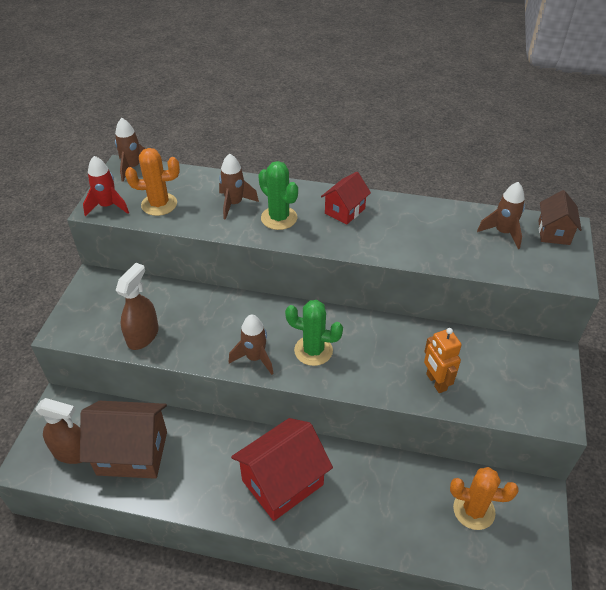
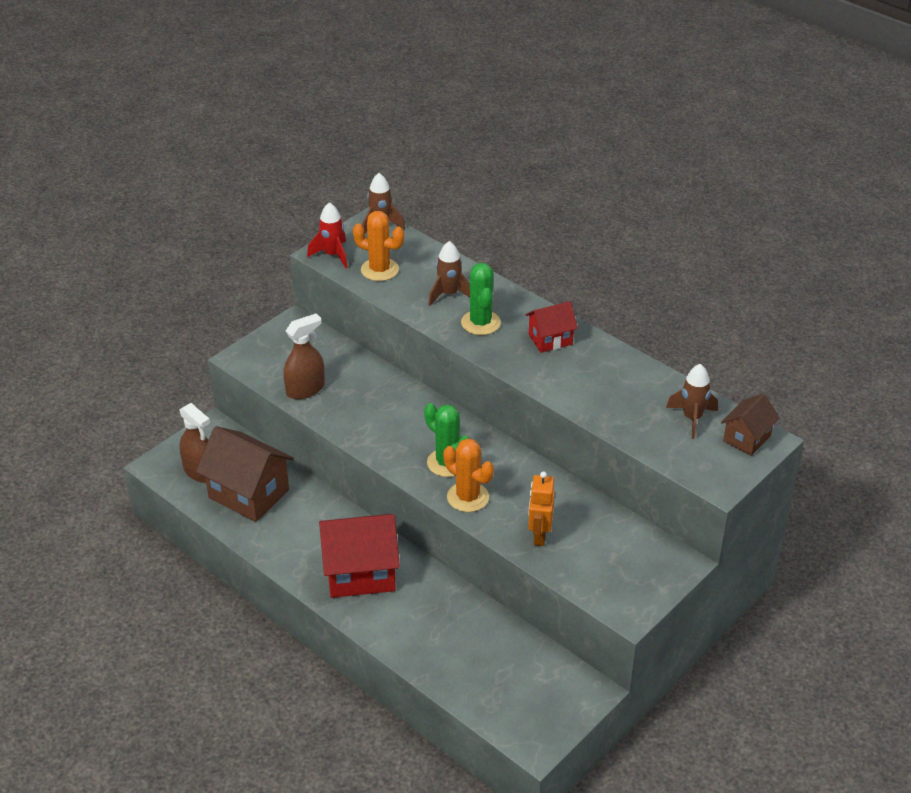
camera: 30 degrees right, 5 degrees down
(255, 358) = (389, 447): brown rocket -> none
(474, 510) = (516, 672): orange cactus -> orange cactus (468, 497)

